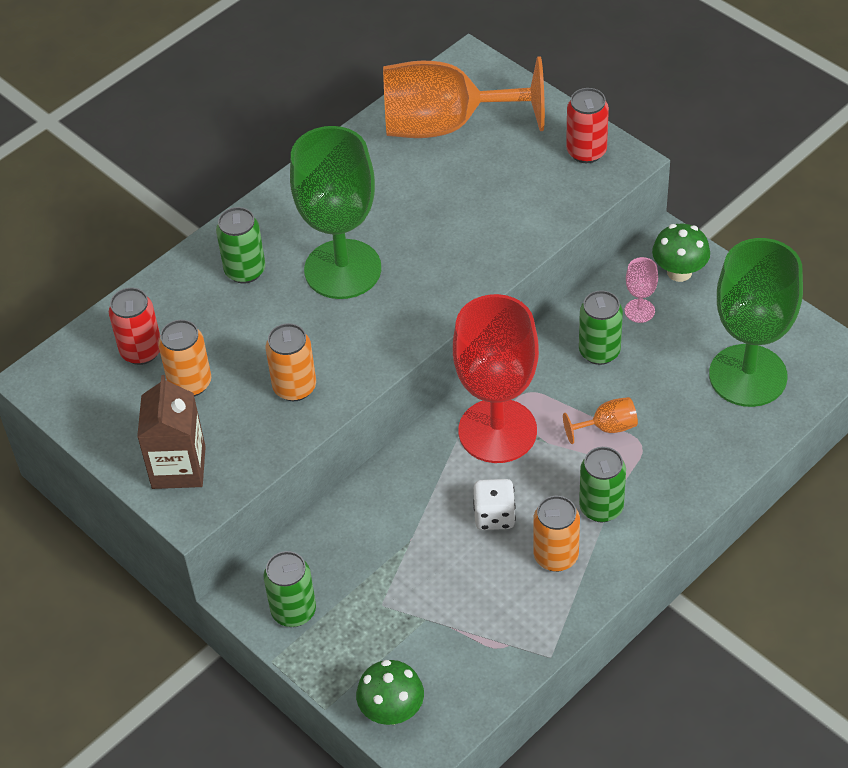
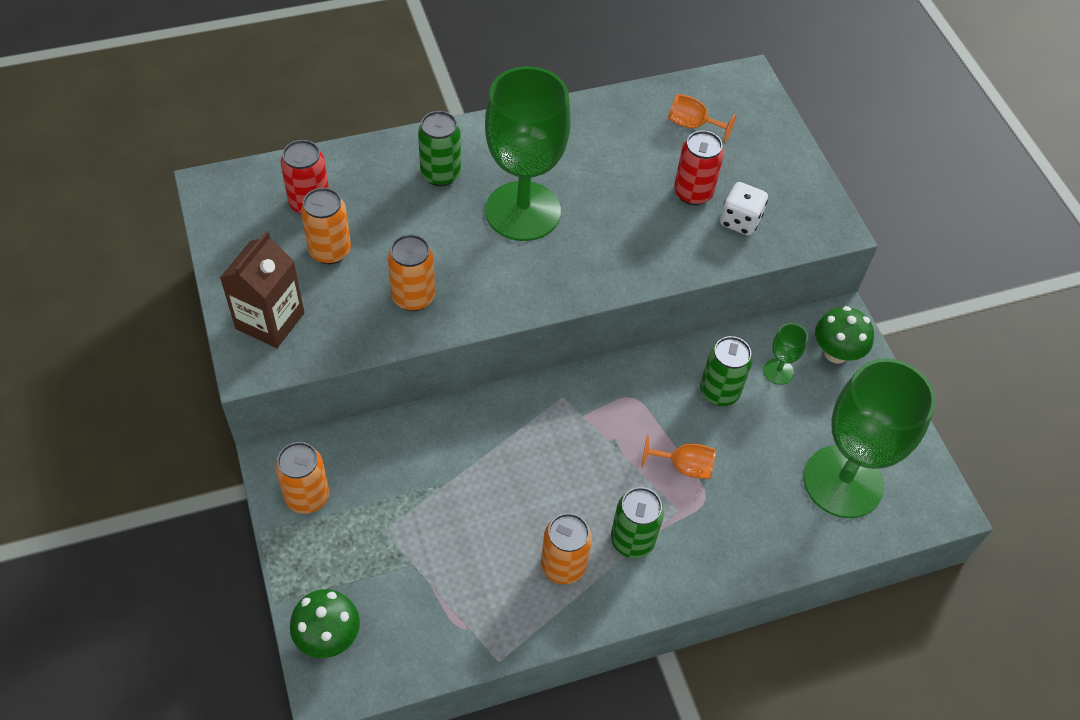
camera: 20 degrees right, 5 degrees up
(293, 611) = (307, 496): green can -> orange can
(445, 125) = (692, 125): orange goblet -> orange goblet, size x0.40
(494, 516) = (532, 498): white dice -> white dice (740, 221)
(497, 431) = (584, 420): red goblet -> none
(586, 152) = (804, 204): red can -> red can (693, 193)
(639, 311) = (778, 371): pink goblet -> green goblet

